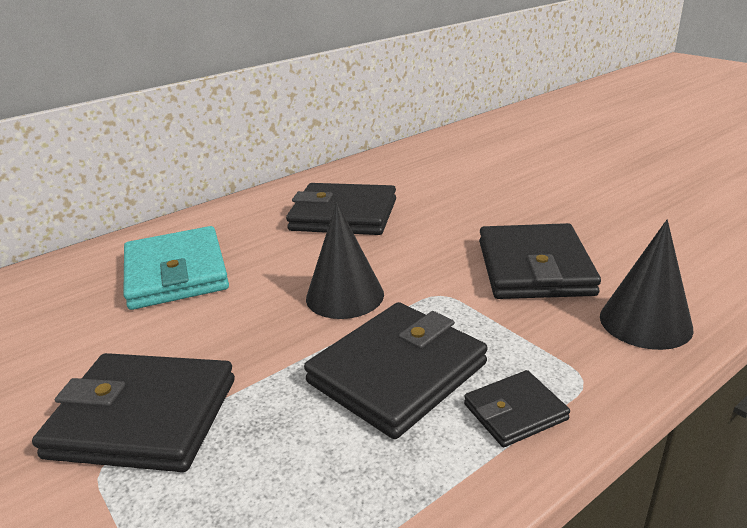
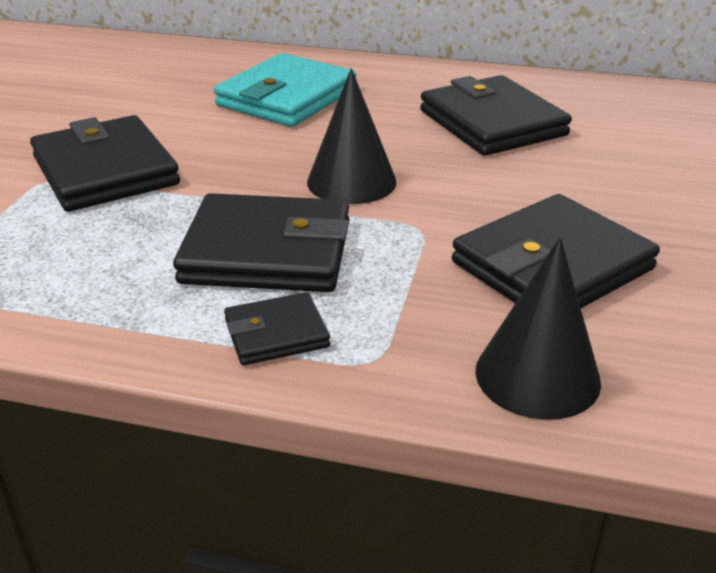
camera: 50 degrees right, 5 degrees up
(515, 412) = (276, 334): black wallet -> black wallet turned 45 degrees counterclockwise

